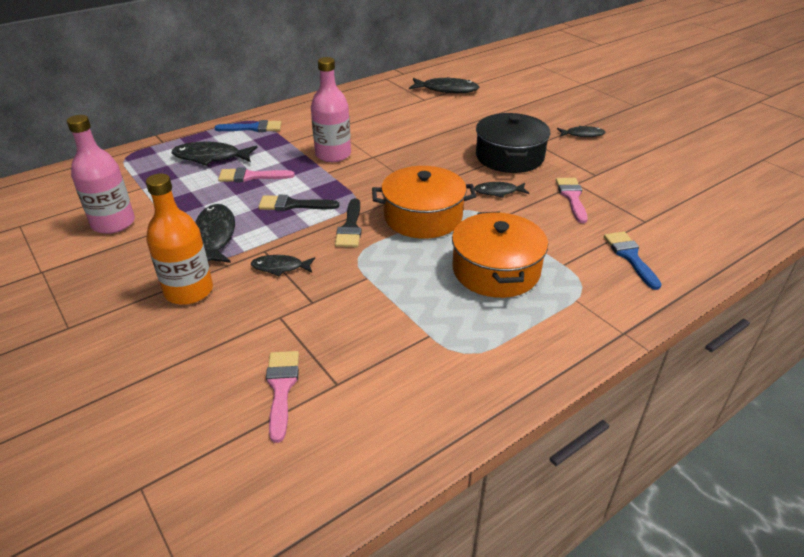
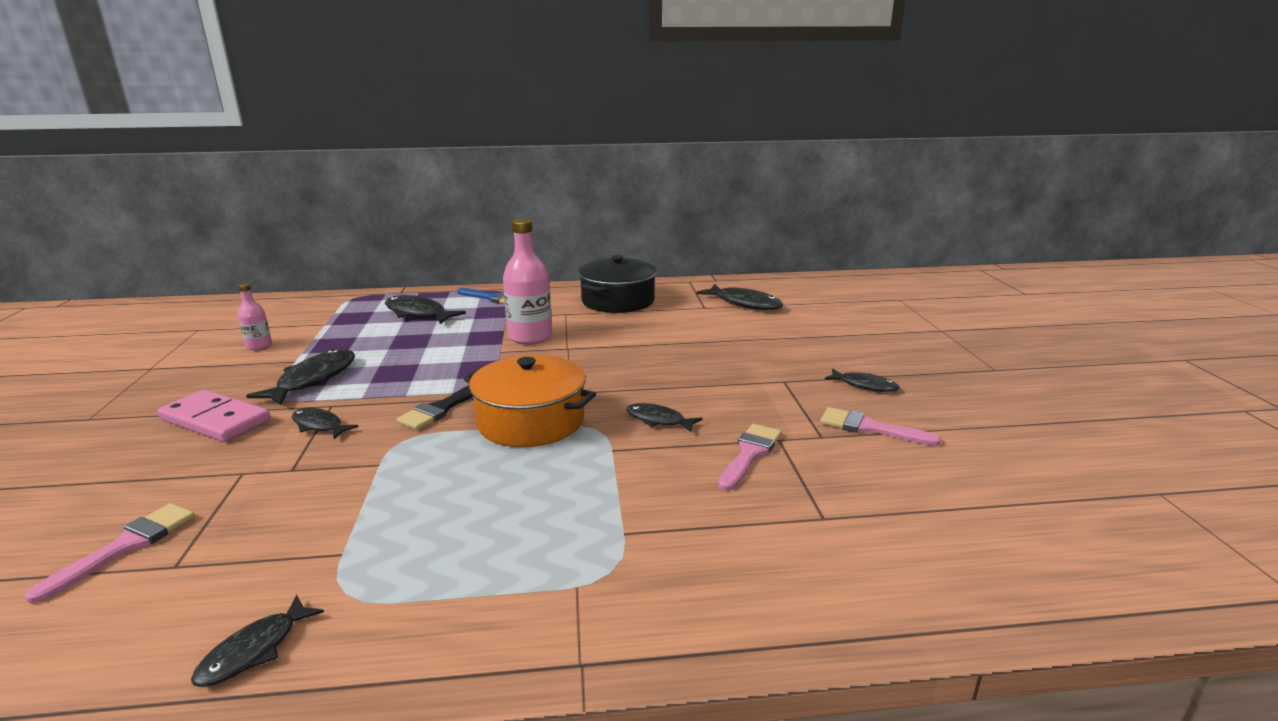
camera: 30 degrees right, 15 degrees down
(113, 223) = (259, 346): pink bottle -> pink bottle, size x0.54
(189, 291) = (215, 420): orange bottle -> pink domino
(251, 176) = (425, 337): pink brush -> pink brush (869, 428)
(293, 205) = (422, 372): black brush -> none
(461, 399) = (254, 650): none -> black fish
(496, 270) = (526, 508): orange pot -> none
(509, 157) = (727, 386): black pot -> black pot (618, 301)
(630, 257) = (735, 558): blue brush -> none

